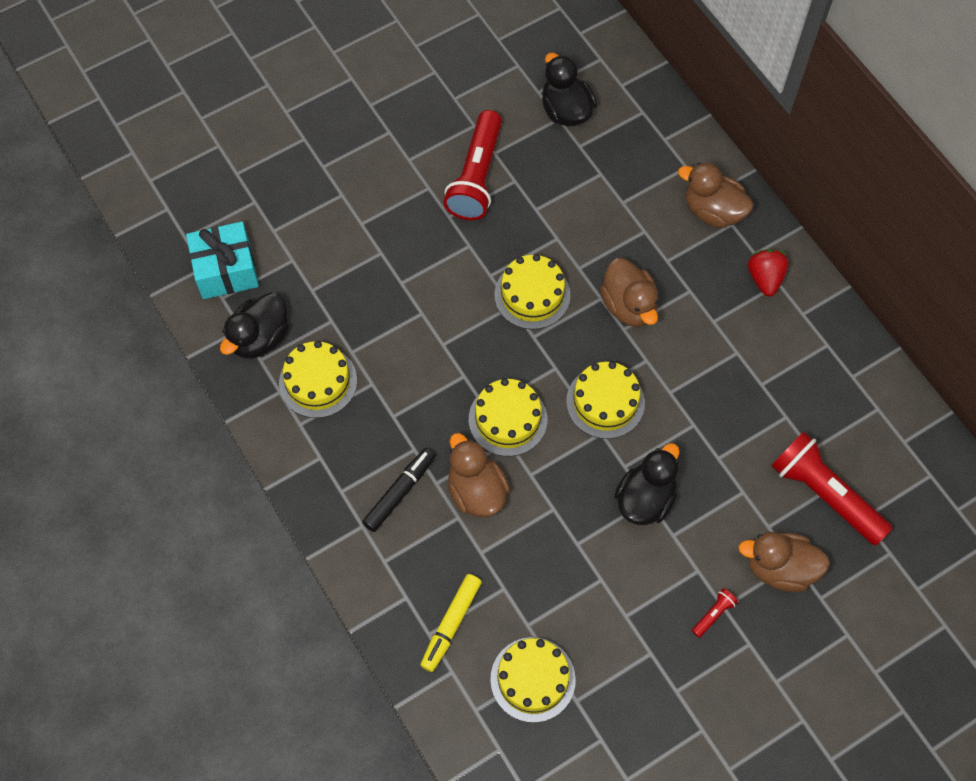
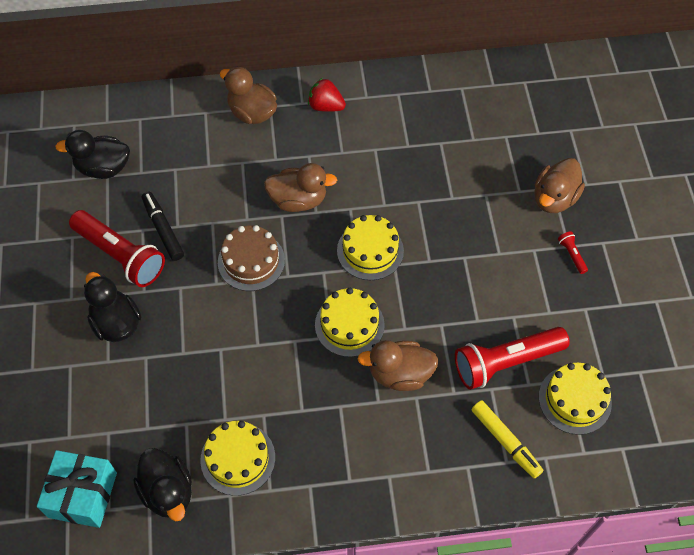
camera: 65 degrees left, 5 degrees down
(399, 492) = (373, 433): black marker -> black marker (163, 229)
(532, 295) = (251, 261): yellow cake -> brown cake
(645, 499) = (462, 259): black duck -> black duck (116, 323)
(713, 211) = (252, 112): brown duck -> brown duck turned 75 degrees clockwise
(824, 494) = (510, 147): red flashlight -> red flashlight (506, 362)

